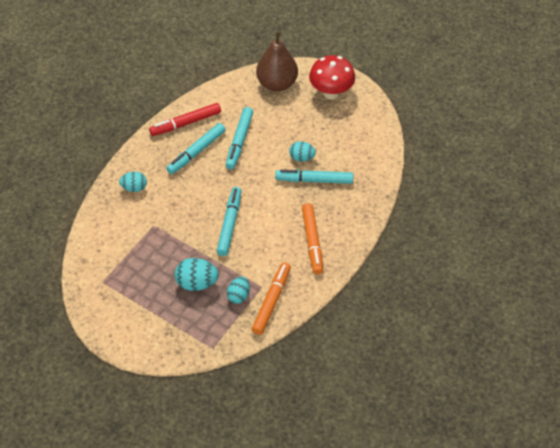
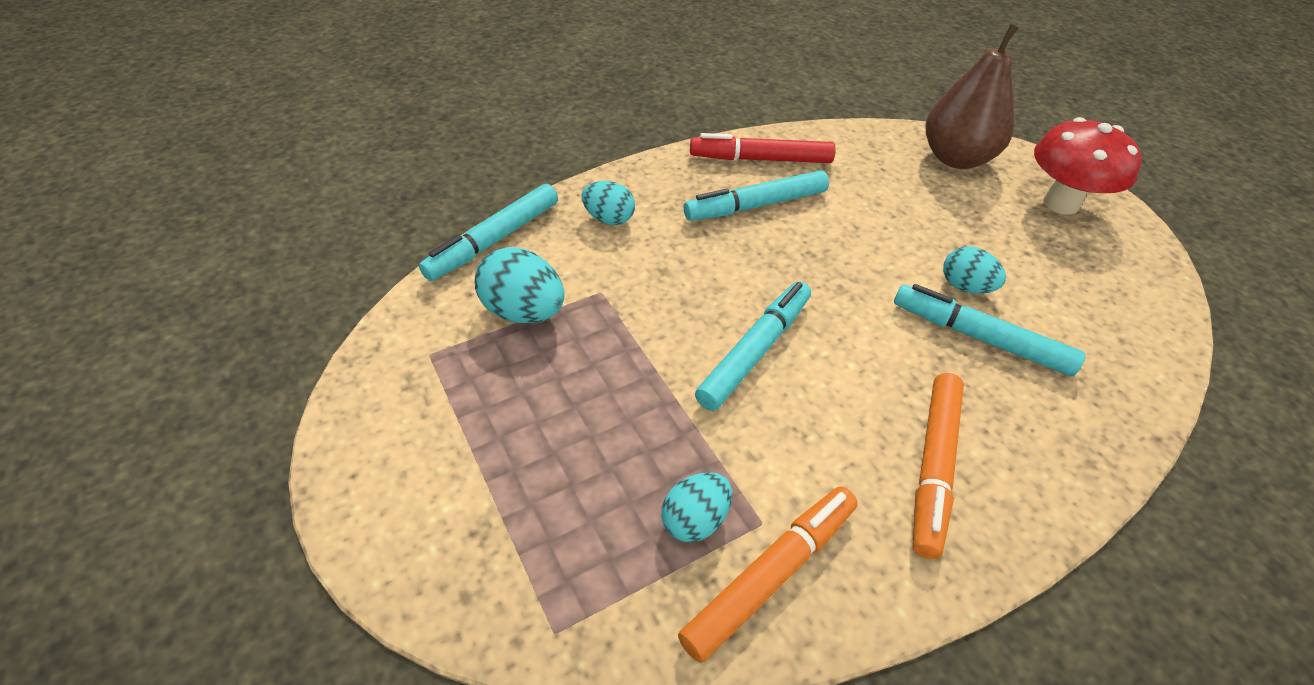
camera: 25 degrees right, 5 degrees down
(197, 283) = (615, 444): turquoise egg -> turquoise egg (523, 312)
(239, 141) = (846, 217): turquoise marker -> turquoise marker (494, 240)

